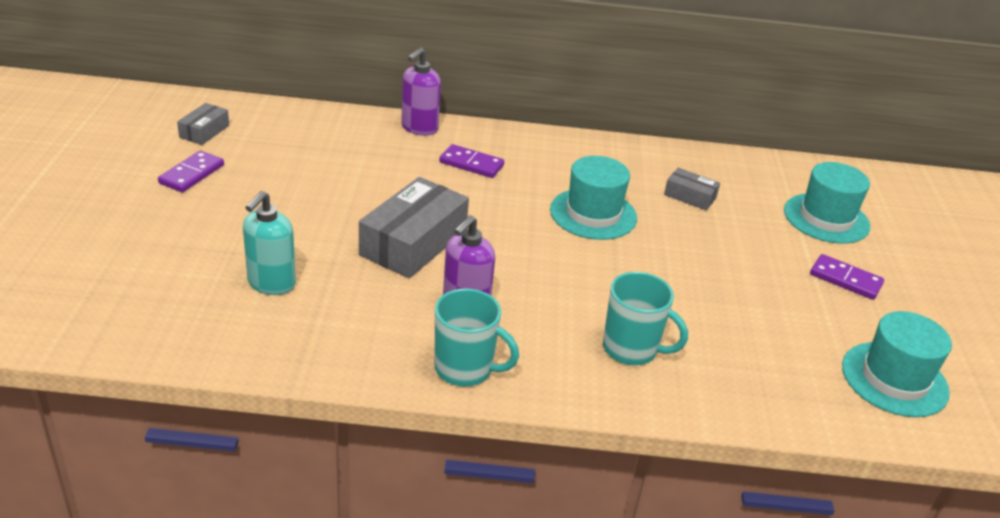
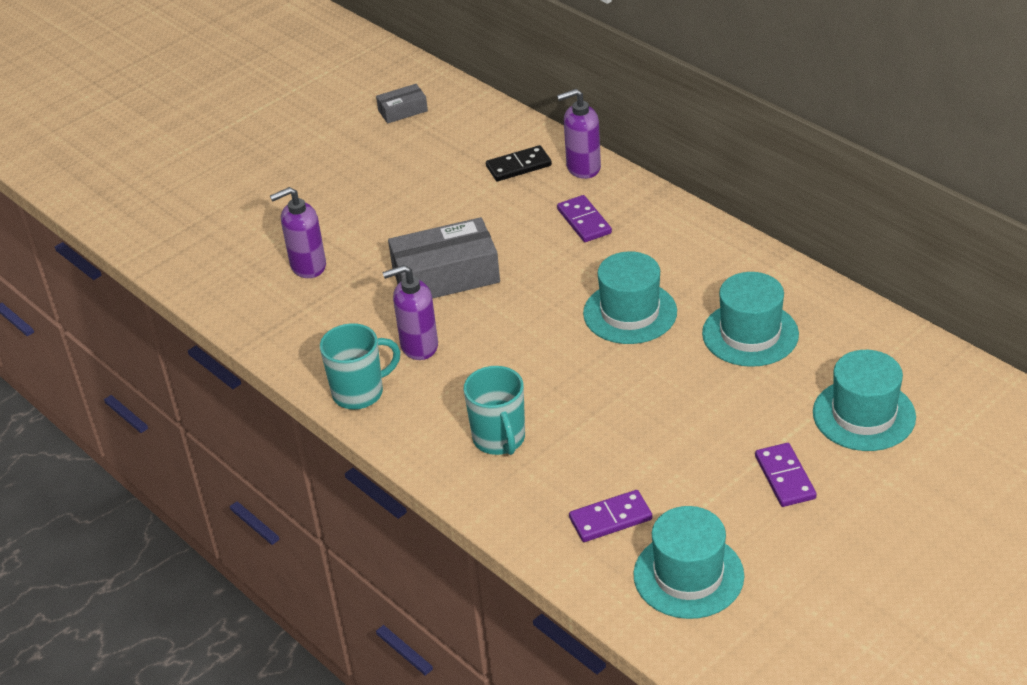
camera: 50 degrees right, 5 degrees up
(192, 174) = (352, 149): purple domino -> purple domino (610, 519)
(271, 283) = (308, 266): turquoise soap dispenser -> purple soap dispenser
(365, 142) = (519, 166): none -> black domino
(465, 369) = (360, 393): turquoise mug -> turquoise mug turned 90 degrees counterclockwise
(690, 196) = (750, 334): grey box -> turquoise hat

